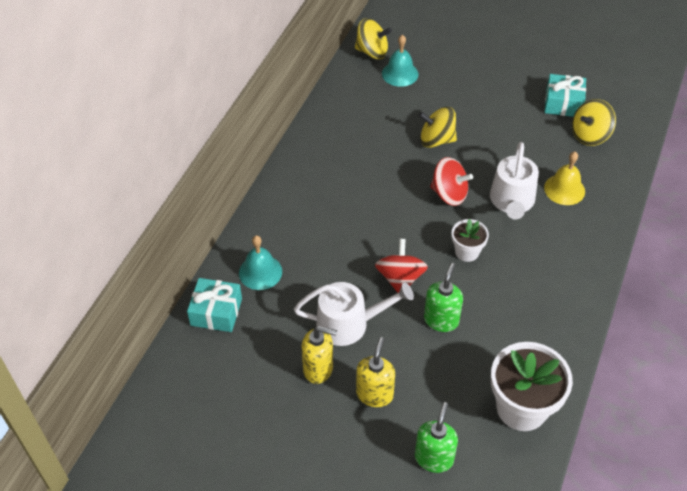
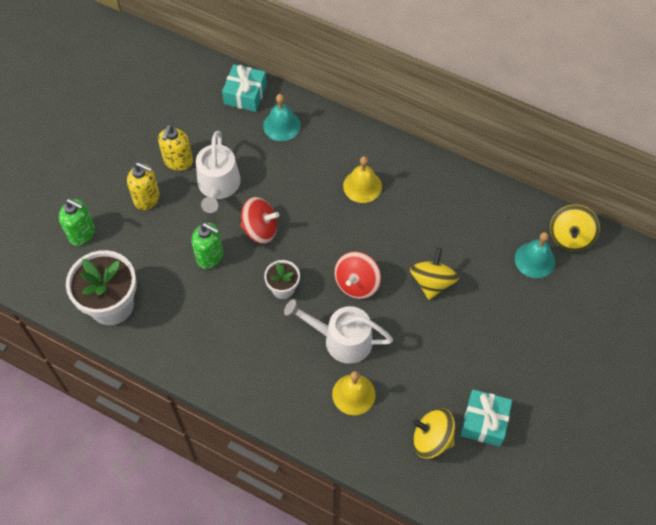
camera: 95 degrees right, 10 degrees up
(334, 196) = (362, 186): none -> yellow bell
(590, 135) = (432, 439): yellow spinning top -> yellow spinning top turned 45 degrees counterclockwise

